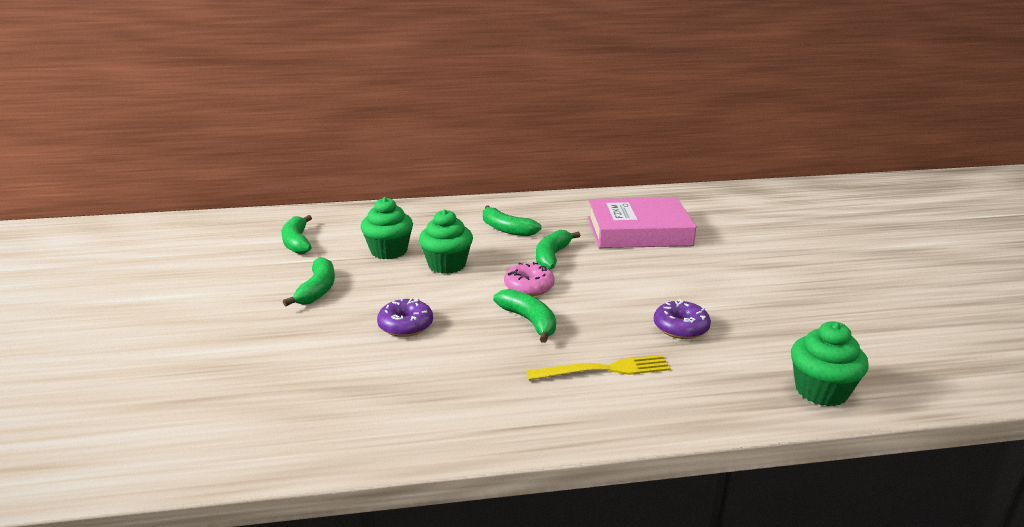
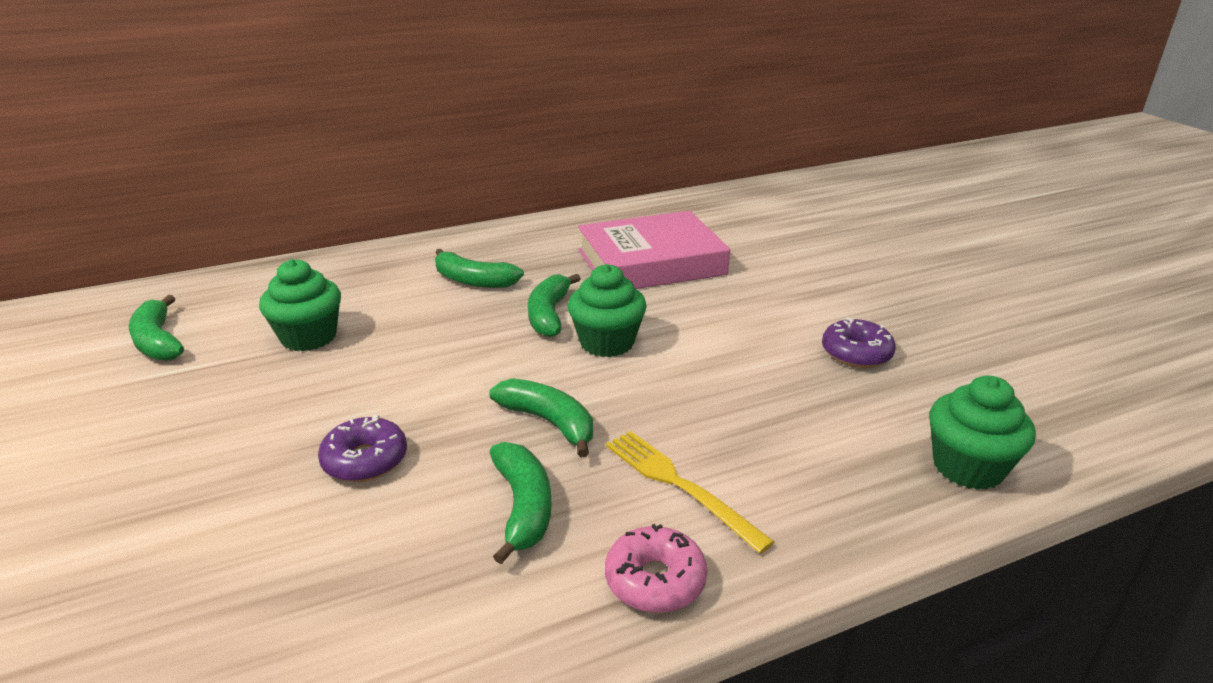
camera: 15 degrees left, 5 degrees up
(318, 290) = (208, 419): green banana -> green banana (523, 507)
(447, 265) = (403, 348): green cupcake -> green cupcake (607, 342)
(529, 287) = (531, 366): pink donut -> pink donut (655, 580)
(604, 369) = (679, 485): yellow fork -> yellow fork turned 105 degrees counterclockwise
(681, 328) = (757, 399): purple donut -> purple donut (856, 353)

